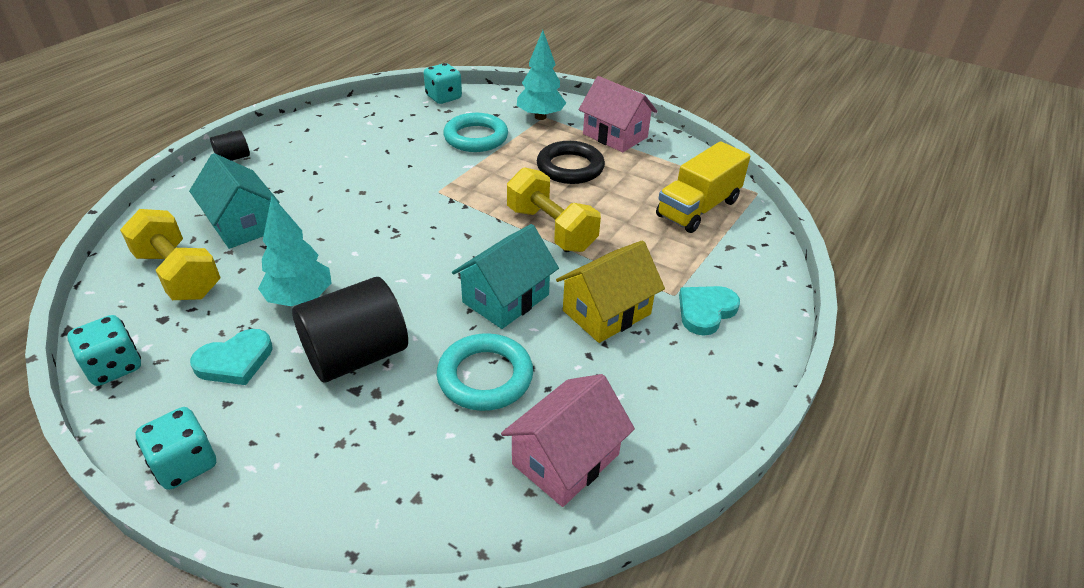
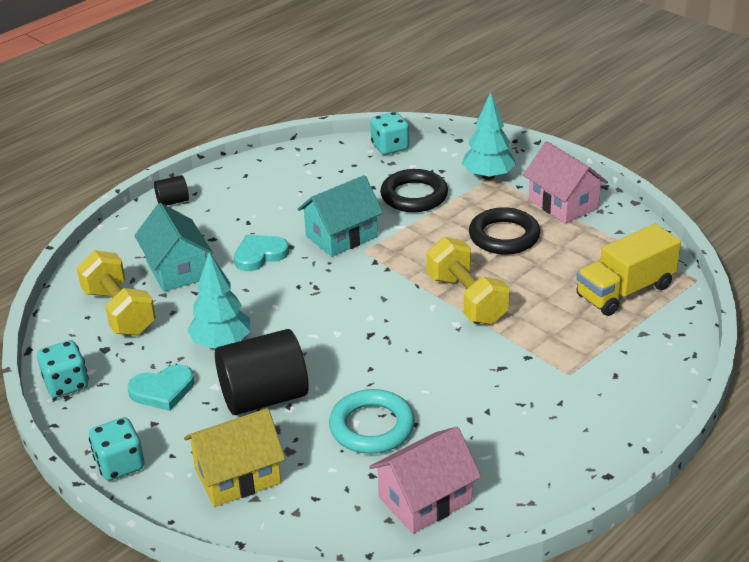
camera: 15 degrees right, 5 degrees down
(476, 137) = (414, 196): turquoise ring -> black ring
(506, 298) = (406, 361): turquoise house -> turquoise house (341, 236)
(606, 312) = (497, 383): yellow house -> yellow house (238, 476)
(705, 311) = (594, 392): turquoise heart -> turquoise heart (260, 255)

